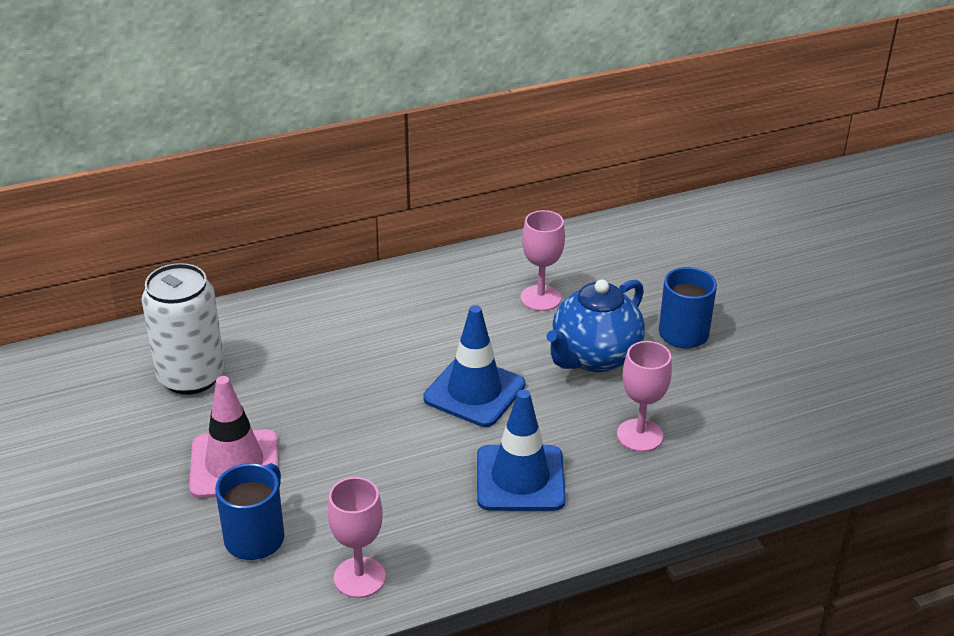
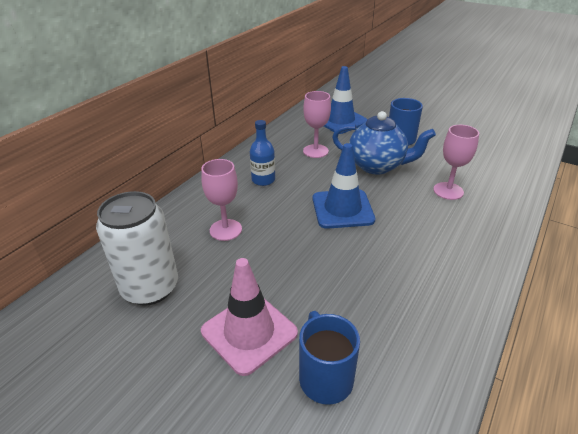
camera: 35 degrees left, 0 degrees up
(359, 577) = (426, 360): pink goblet -> pink goblet (225, 230)
(427, 309) = (263, 180): none -> blue bottle
(520, 478) = (427, 242): blue traffic cone -> blue traffic cone (340, 121)
(594, 357) = (377, 166): blue teapot -> blue teapot turned 75 degrees counterclockwise

